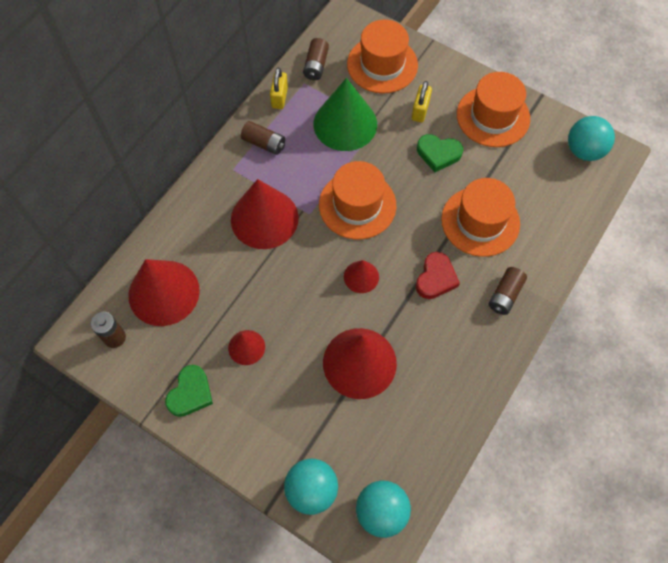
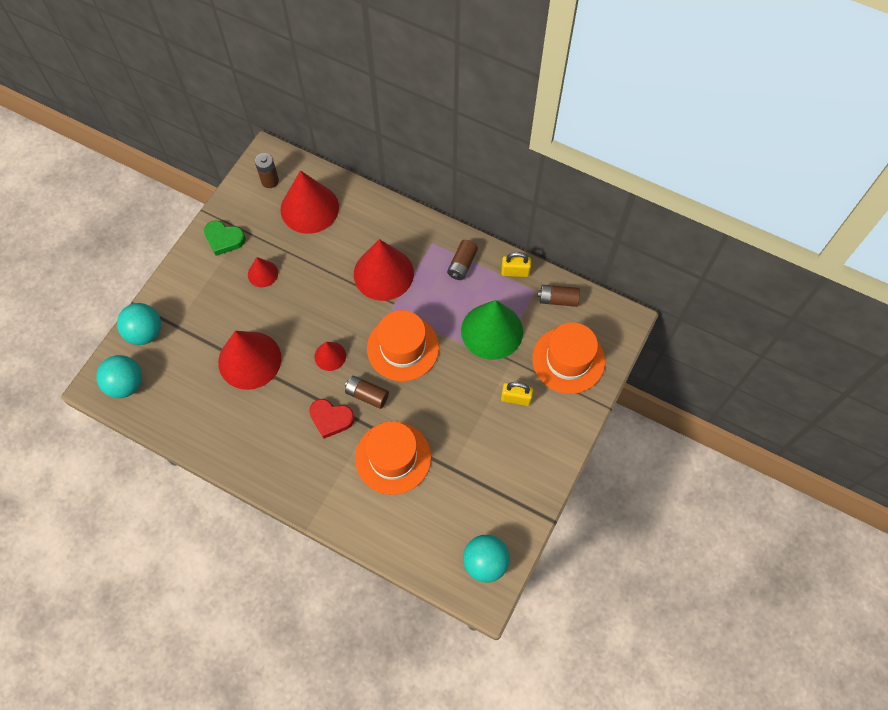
camera: 85 degrees right, 0 degrees up
(438, 154) = (466, 417): green heart -> none
(493, 116) = (517, 469): orange hat -> none
(505, 295) = (316, 480): brown battery -> brown battery (367, 395)

